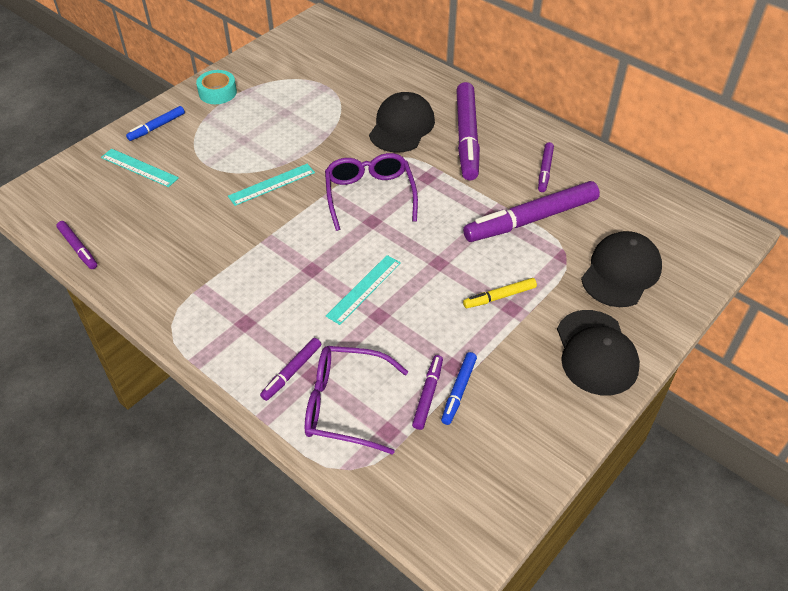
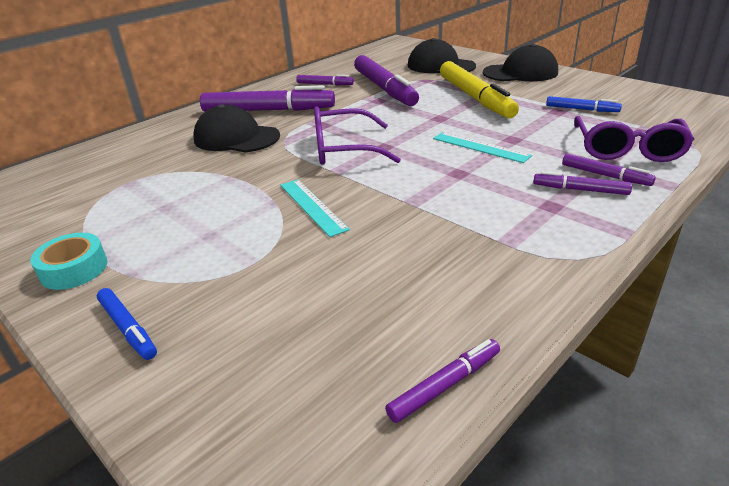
camera: 85 degrees left, 15 degrees down
(139, 167) = (236, 335): turquoise ruler -> none
(428, 395) = (593, 119): purple marker -> purple marker (580, 190)
(499, 297) = (475, 98): yellow marker -> yellow marker, size x2.06

